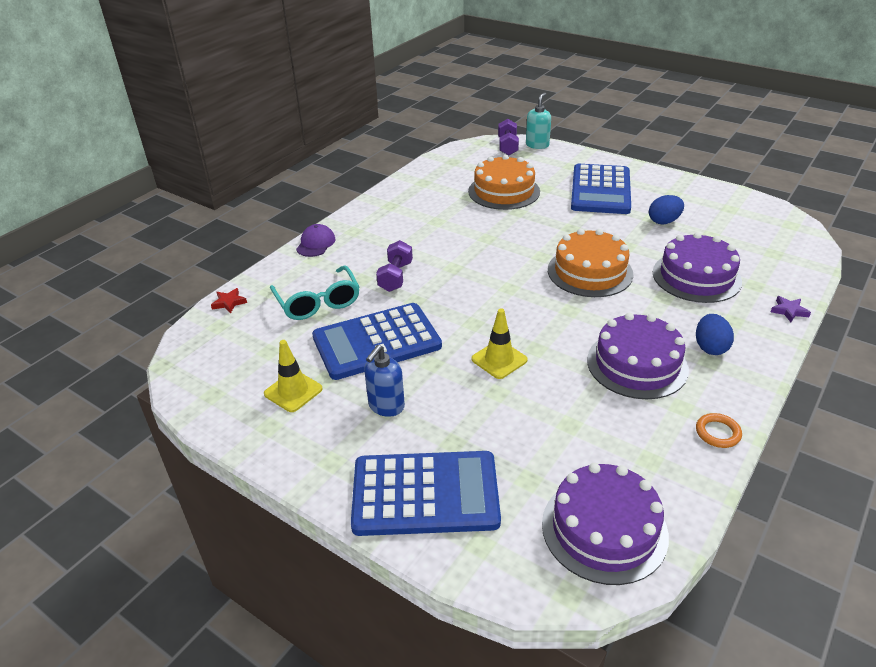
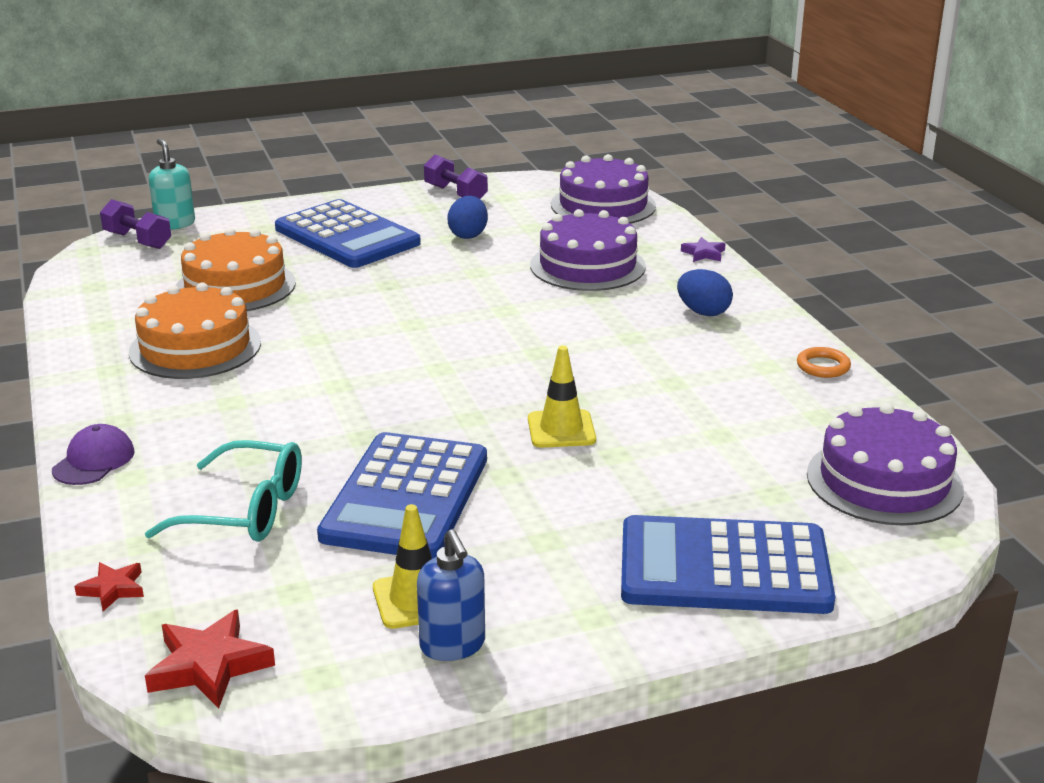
camera: 55 degrees left, 10 degrees down
(196, 358) = (209, 665): none -> red star
(316, 243) = (94, 461): purple cap -> purple cap turned 60 degrees clockwise
(386, 406) = (542, 537): blue soap dispenser -> blue soap dispenser (453, 645)
(395, 276) = (288, 430): purple dumbbell -> purple dumbbell (455, 194)
(425, 494) = (724, 568): blue calculator -> blue calculator turned 120 degrees counterclockwise
(590, 272) = (488, 311): orange cake -> orange cake (195, 347)
(637, 364) = (677, 358): purple cake -> purple cake (603, 205)

